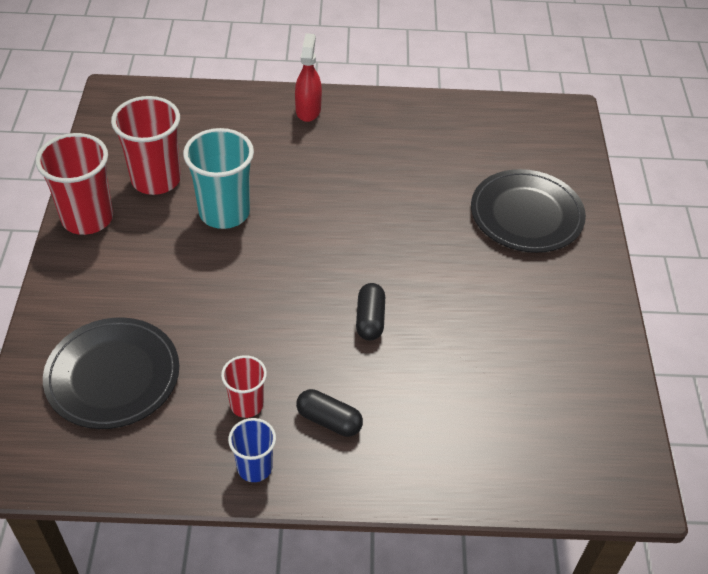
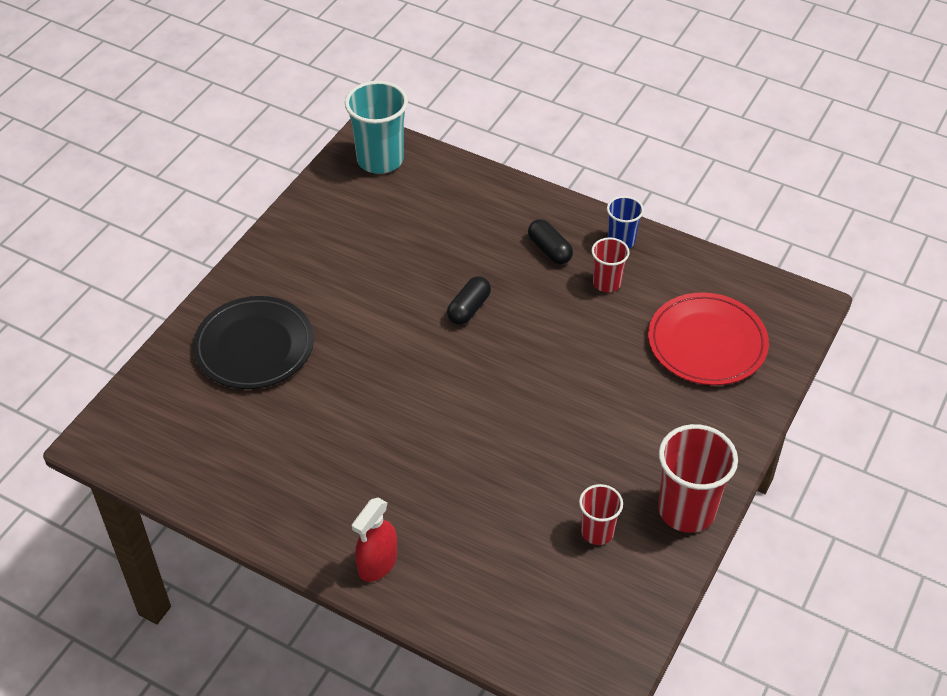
camera: 150 degrees left, 0 degrees up
(113, 376) = (707, 343): black plate -> red plate
(156, 179) = (597, 532): red cup -> red cup, size x0.56
(224, 212) = (543, 462): turquoise cup -> turquoise cup (380, 160)

